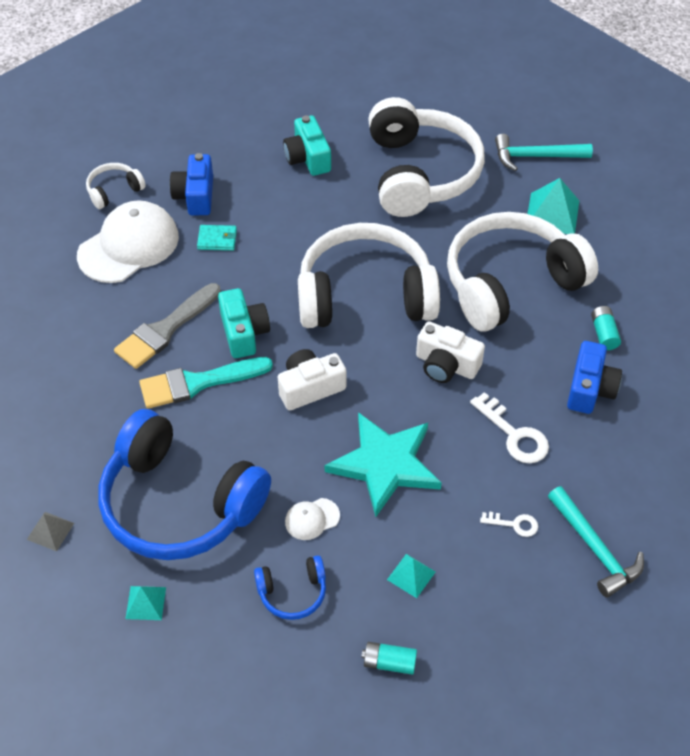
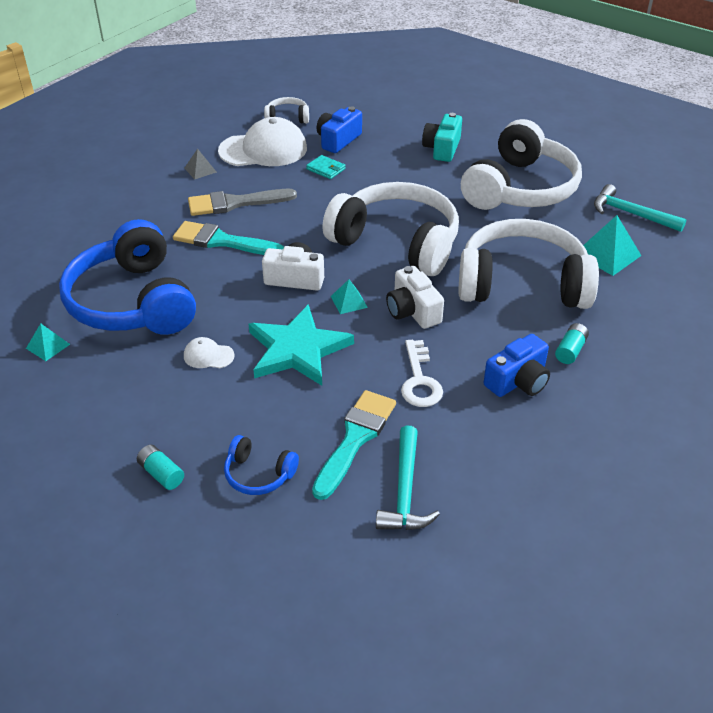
camera: 35 degrees right, 10 degrees down
(50, 531) = (40, 277): grey pyramid -> grey pyramid (200, 170)
(244, 332) = (285, 227): turquoise camera -> none
(292, 592) = (145, 392): blue headphones -> blue headphones (258, 474)
(411, 575) = (239, 428): turquoise pyramid -> turquoise pyramid (349, 302)
(514, 524) = (355, 438): white key -> turquoise brush

